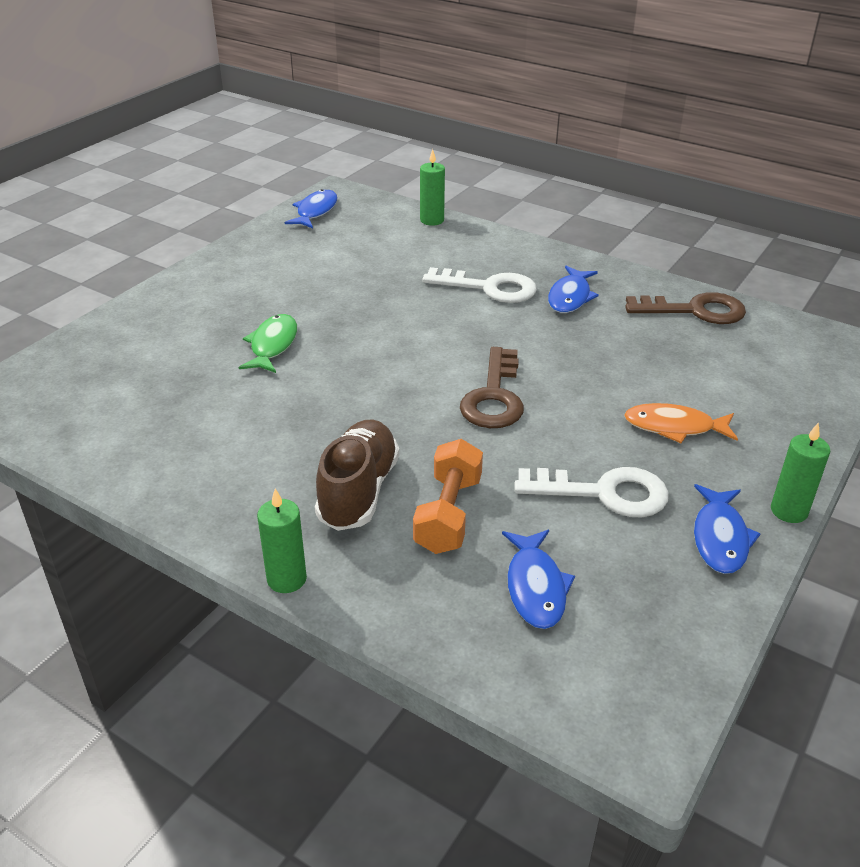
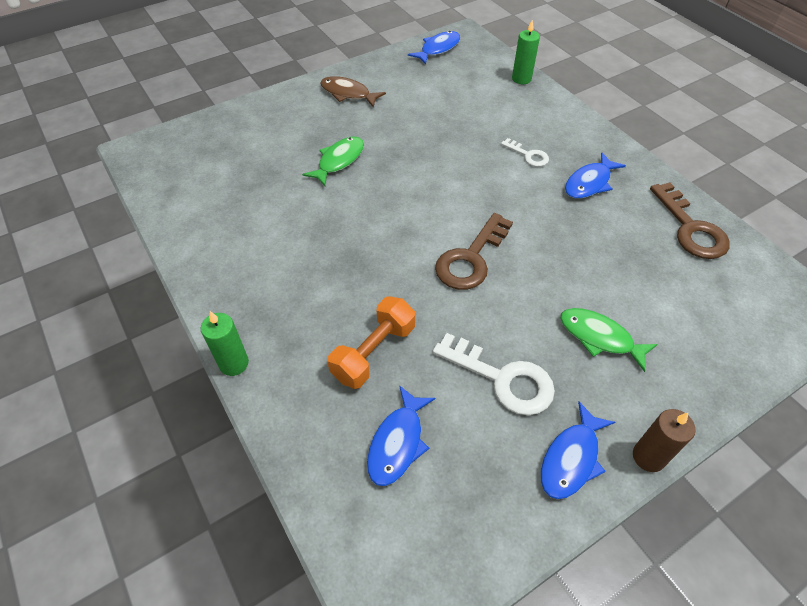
camera: 25 degrees right, 15 degrees up
(235, 277) = (348, 93): none -> brown fish
(358, 491) = (323, 308): brown shoe -> none
(489, 288) = (528, 155): white key -> white key, size x0.55
(674, 427) = (599, 337): orange fish -> green fish
(694, 311) = (690, 228): brown key -> brown key turned 45 degrees clockwise
(789, 511) = (648, 457): green candle -> brown candle

